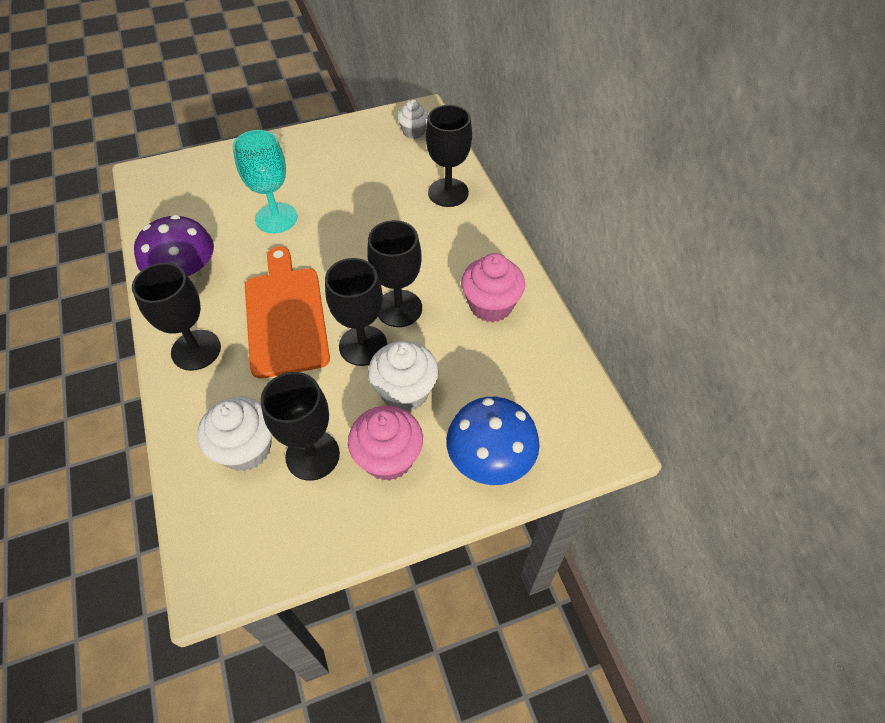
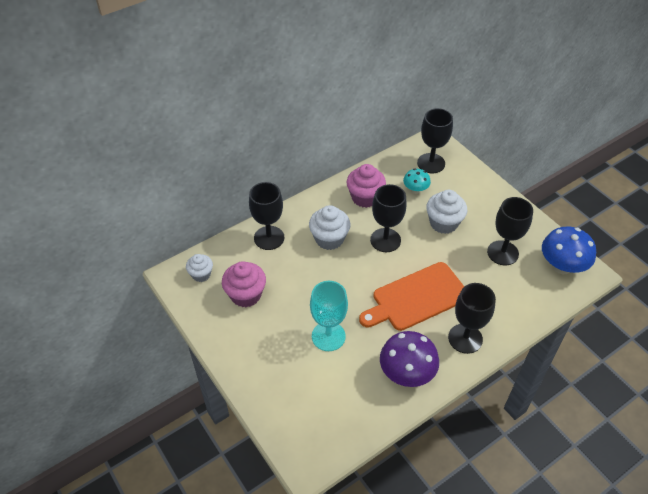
camera: 105 degrees left, 5 degrees down
(246, 449) = (515, 284): white cupcake -> white cupcake (329, 239)
(363, 345) = (421, 250): black goblet -> black goblet (431, 163)
(388, 458) = (486, 220): pink cupcake -> pink cupcake (246, 295)
(489, 375) = (415, 190): none -> turquoise mushroom
(490, 460) = (466, 181): blue mushroom -> blue mushroom (562, 266)

